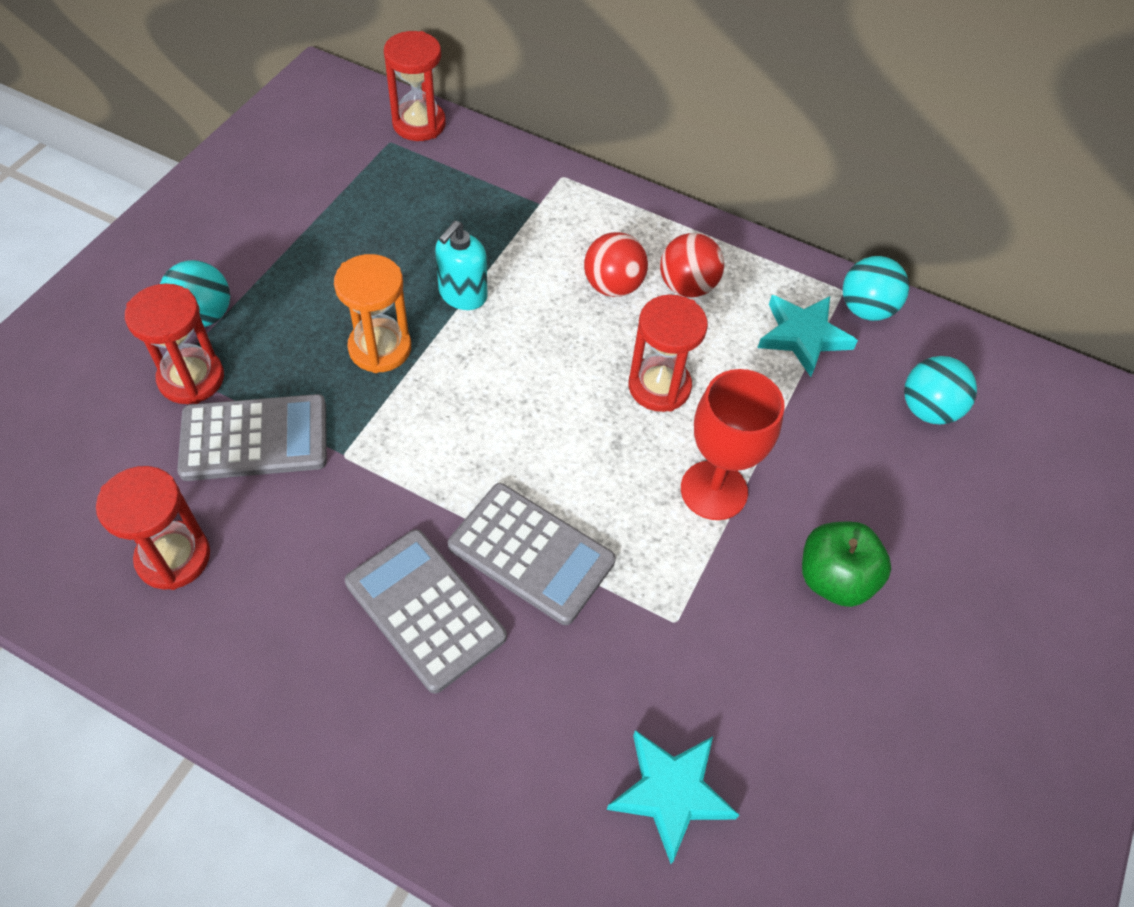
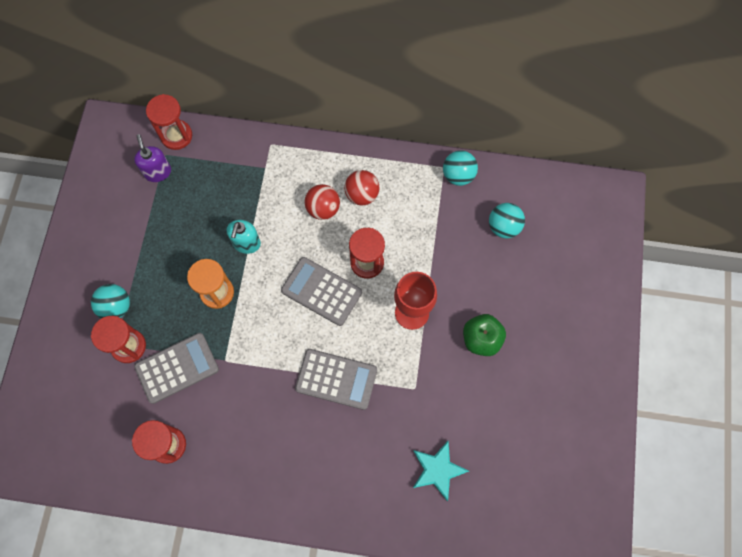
camera: 15 degrees left, 15 degrees up
(367, 159) = (158, 172): none -> purple soap dispenser
(425, 609) = (298, 426): grey calculator -> grey calculator (321, 291)
(803, 336) = (430, 205): turquoise star -> none

